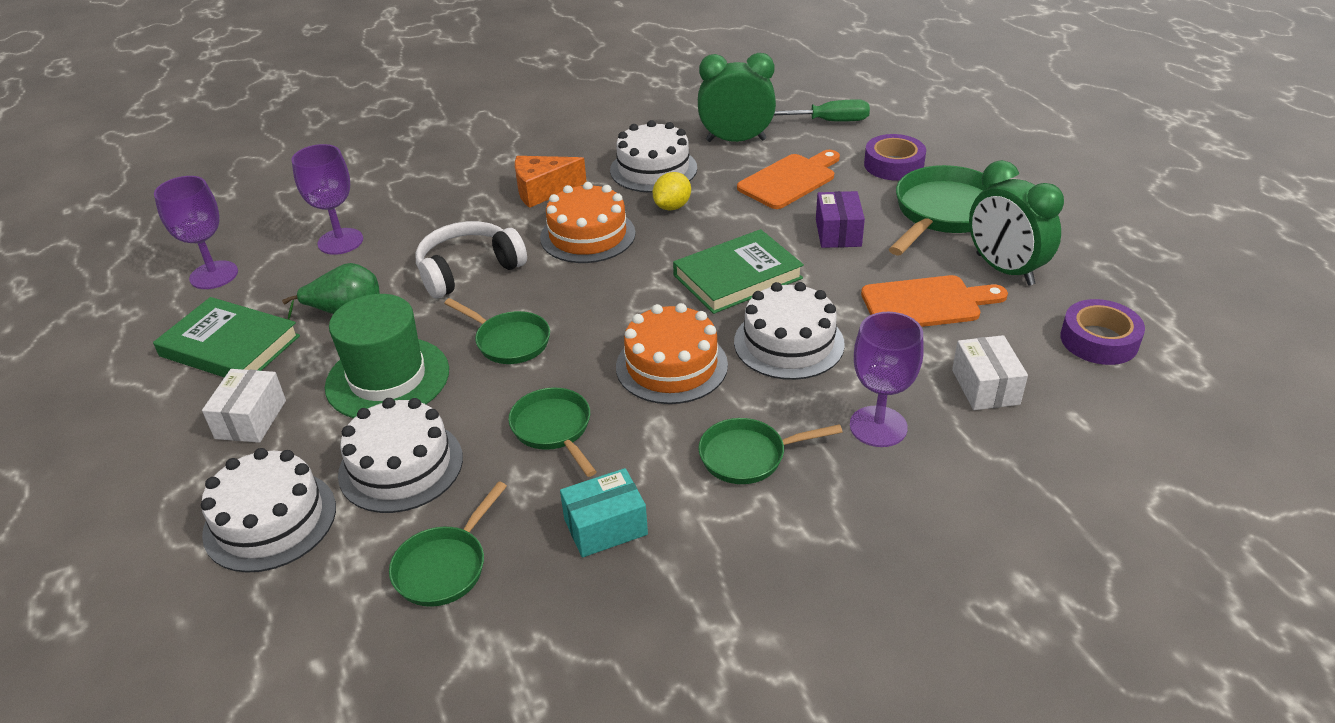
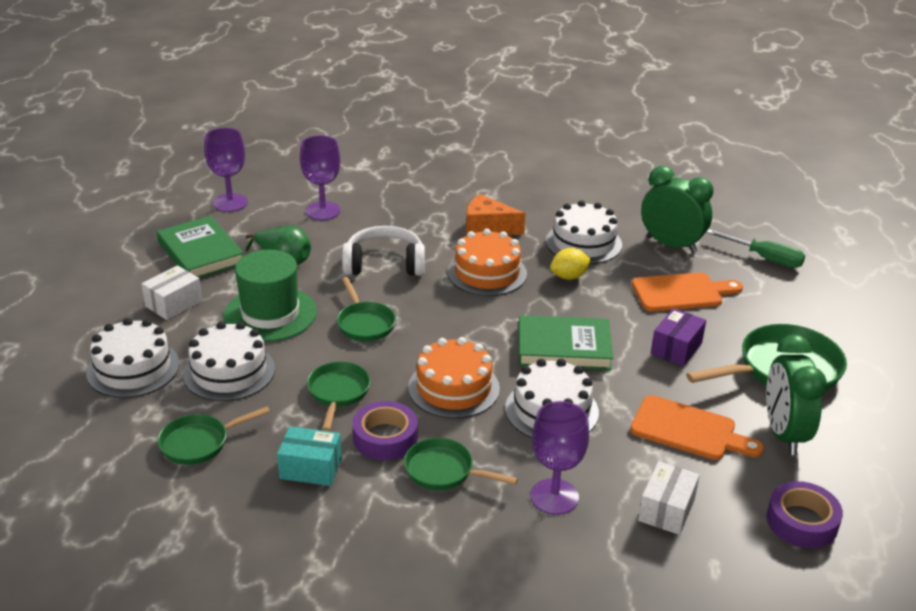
camera: 30 degrees right, 5 degrees down
(893, 165) = (782, 314): purple tape -> purple tape (385, 437)

